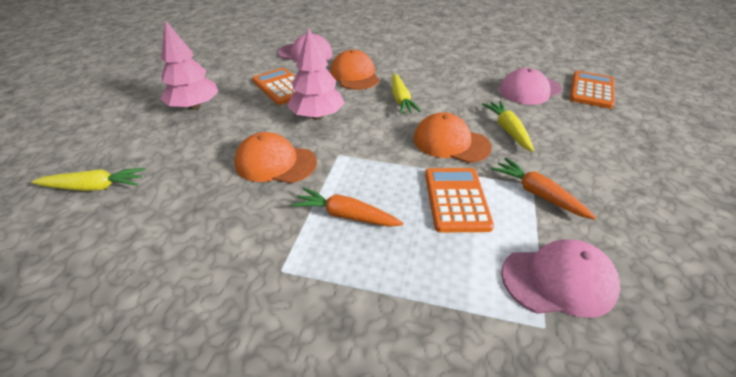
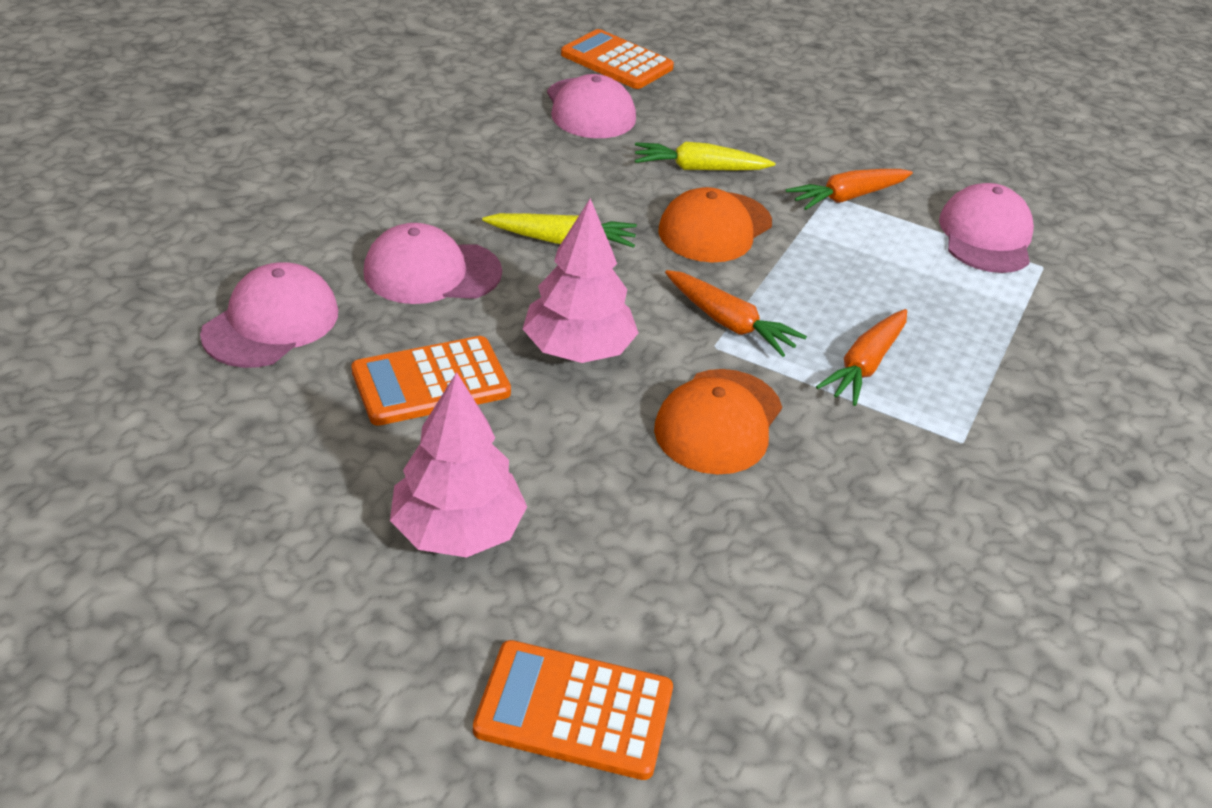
camera: 80 degrees left, 0 degrees up
(94, 187) = (735, 682): yellow carrot -> none
(354, 75) = (432, 272): orange cap -> pink cap
(361, 157) = (729, 323): none -> orange carrot
(456, 199) = (847, 262): orange calculator -> orange calculator (574, 710)

